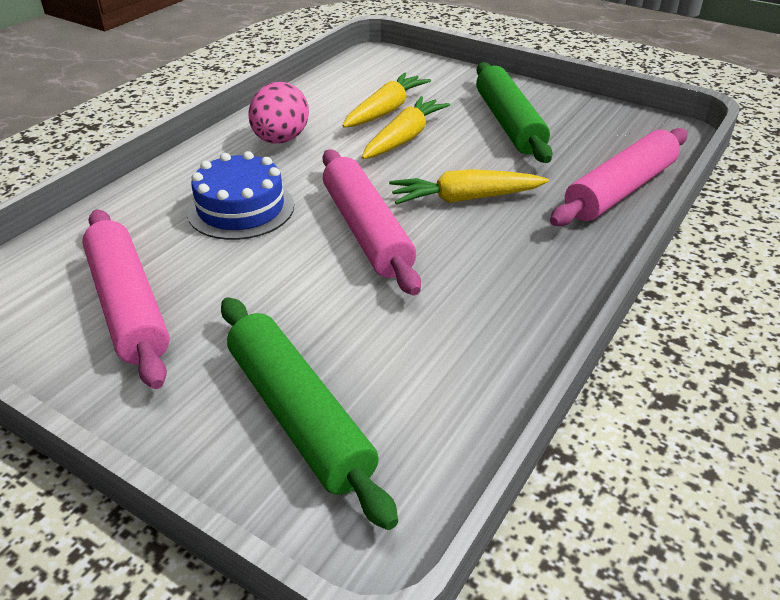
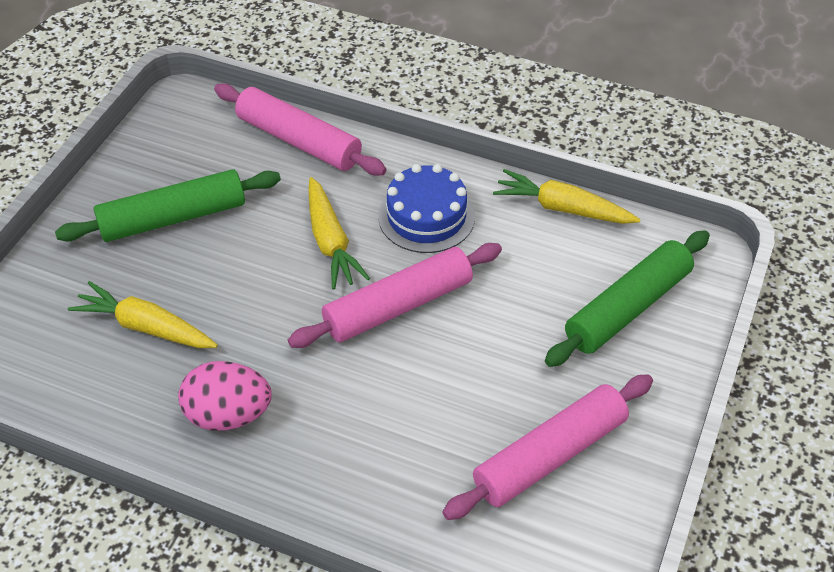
camera: 100 degrees left, 10 degrees up
(241, 208) = (379, 414): blue cake -> blue cake (426, 216)
(404, 138) = (214, 301): yellow carrot -> yellow carrot (563, 208)

